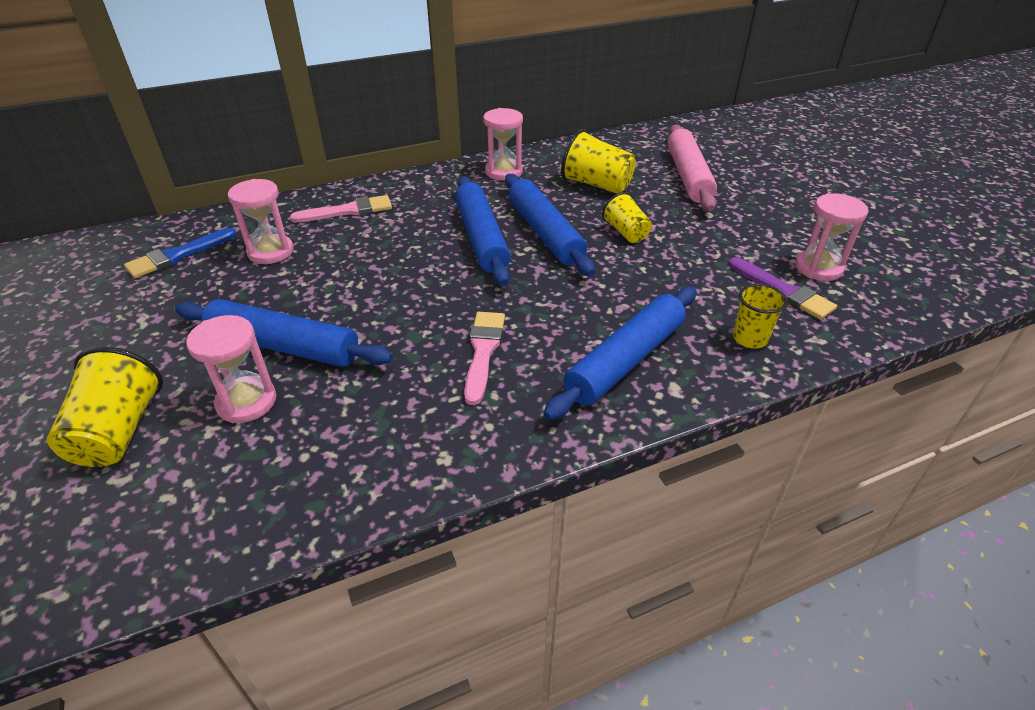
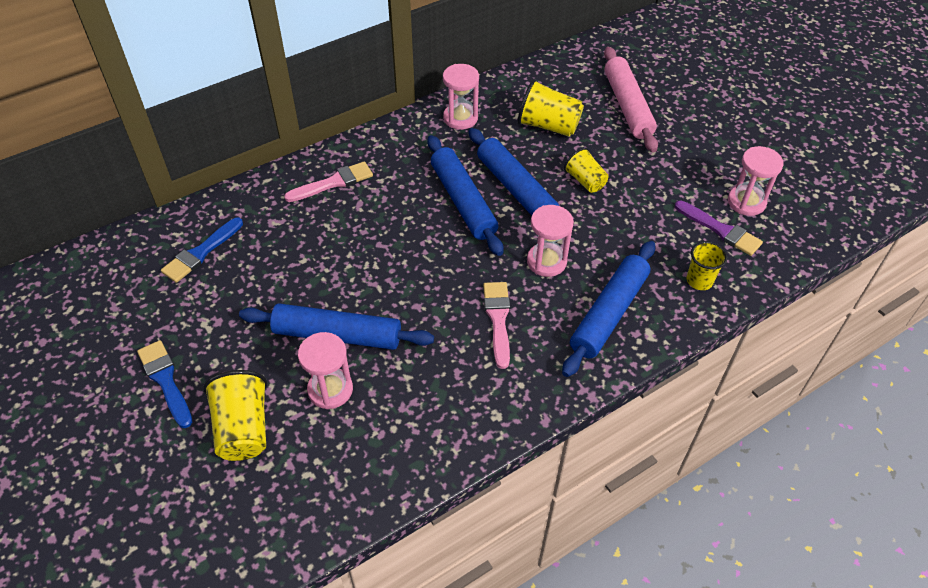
camera: 10 degrees left, 10 degrees up
(62, 369) = (165, 380): none -> blue brush
(271, 252) = (283, 238): pink hourglass -> pink hourglass (546, 261)

